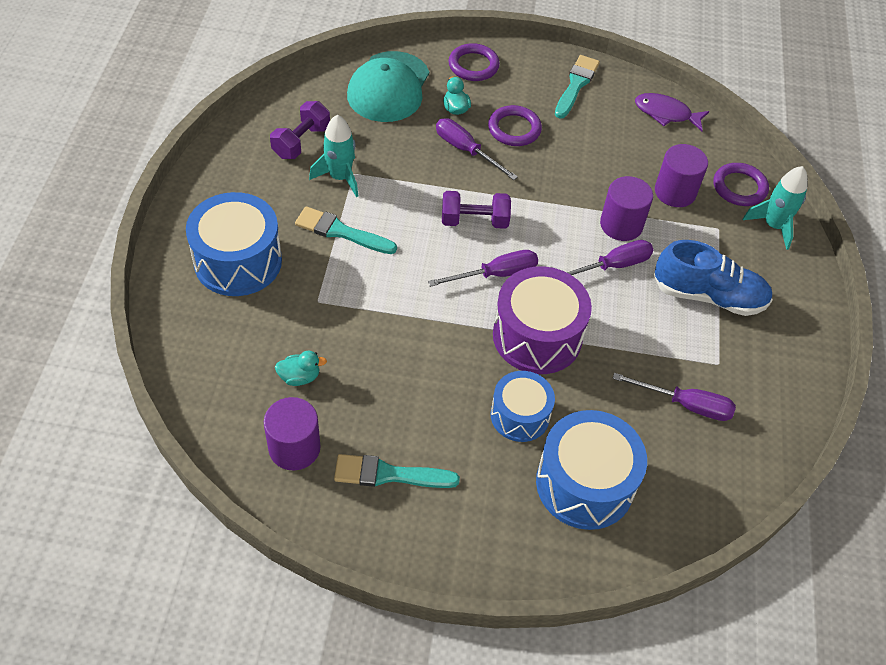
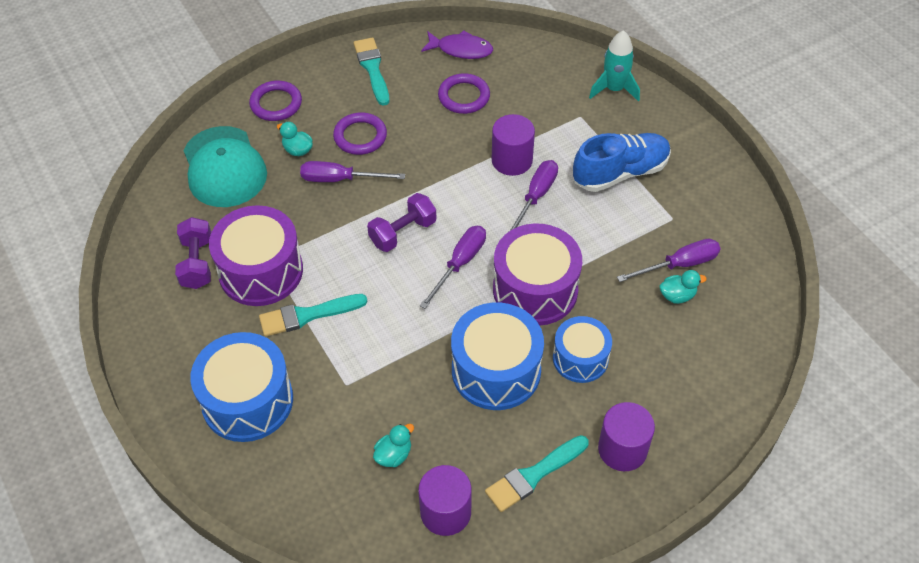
camera: 35 degrees left, 0 degrees up
(340, 177) = (261, 271): turquoise rocket -> purple drum
(584, 483) = (669, 373): blue drum -> blue drum (496, 370)
(657, 428) = (677, 295): none -> turquoise duck
(666, 113) = (461, 49): purple fish -> purple fish turned 150 degrees counterclockwise
(675, 192) = (525, 108): purple cylinder -> purple cylinder (622, 449)
(739, 187) = (565, 74): purple ring -> purple ring (464, 96)

